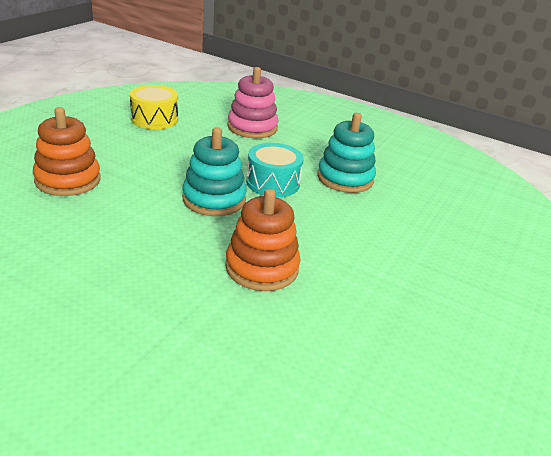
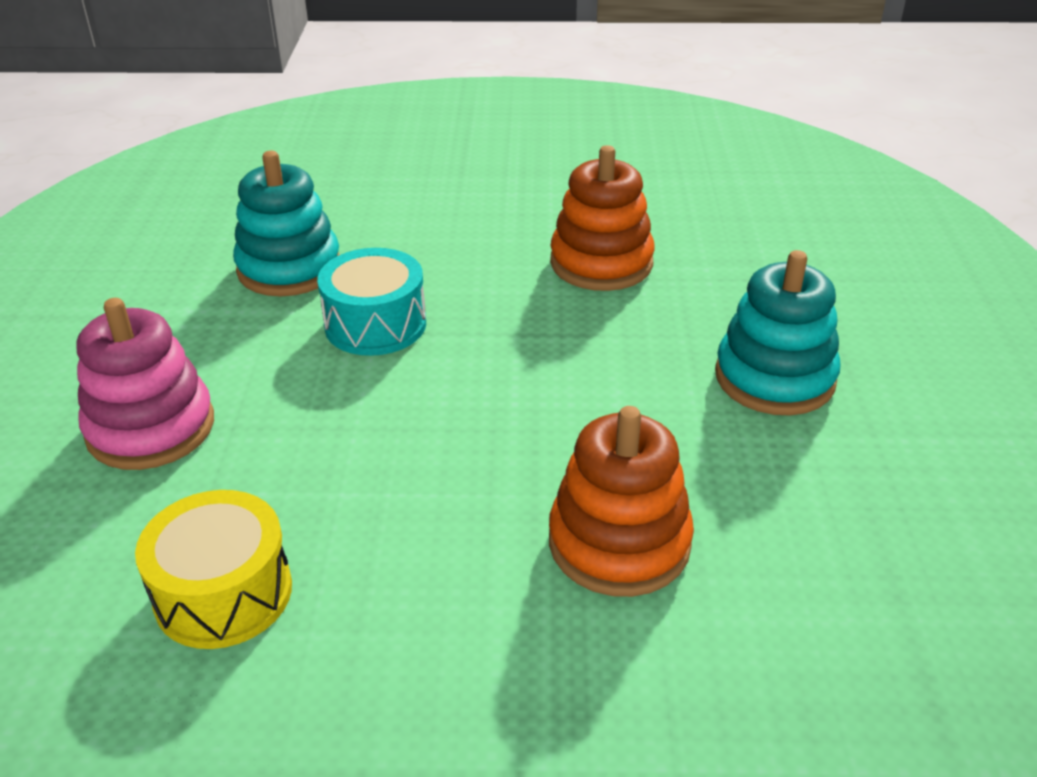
camera: 115 degrees left, 5 degrees up
(214, 199) = (490, 357): turquoise stacking toy -> turquoise stacking toy (774, 378)

